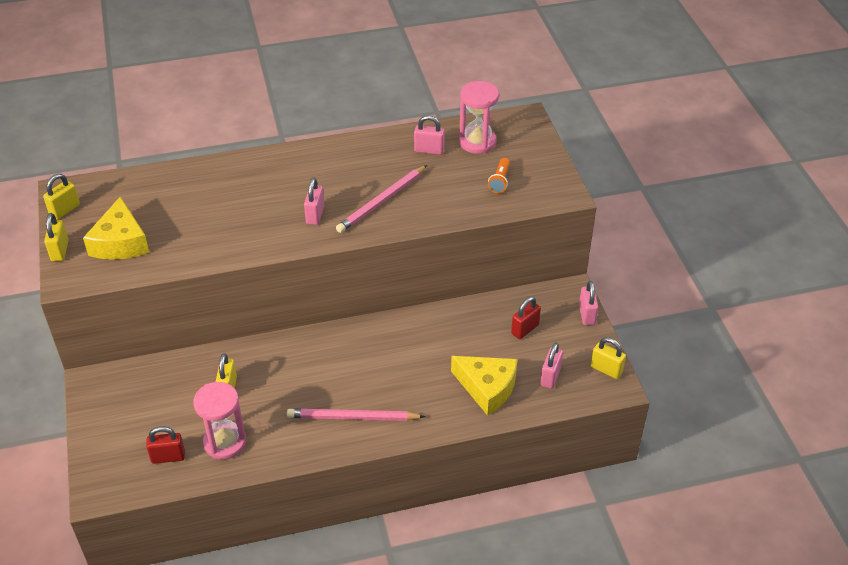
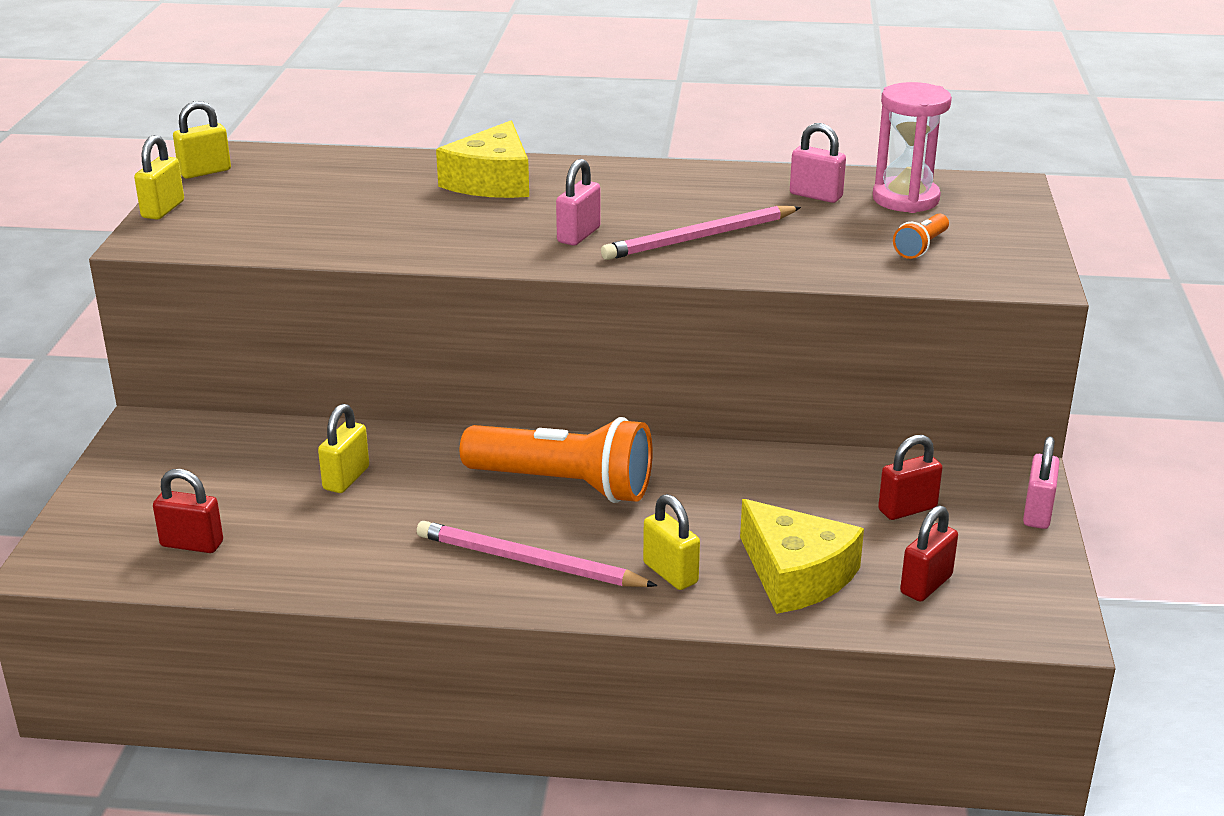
camera: 20 degrees right, 15 degrees down
(120, 242) = (257, 215): yellow cheese -> yellow cheese (492, 181)
(225, 442) = (294, 546): pink hourglass -> none
(347, 360) = (564, 485): none -> orange flashlight
(550, 377) = (926, 585): pink padlock -> red padlock
(606, 369) = (1043, 598): yellow padlock -> yellow padlock (670, 573)

